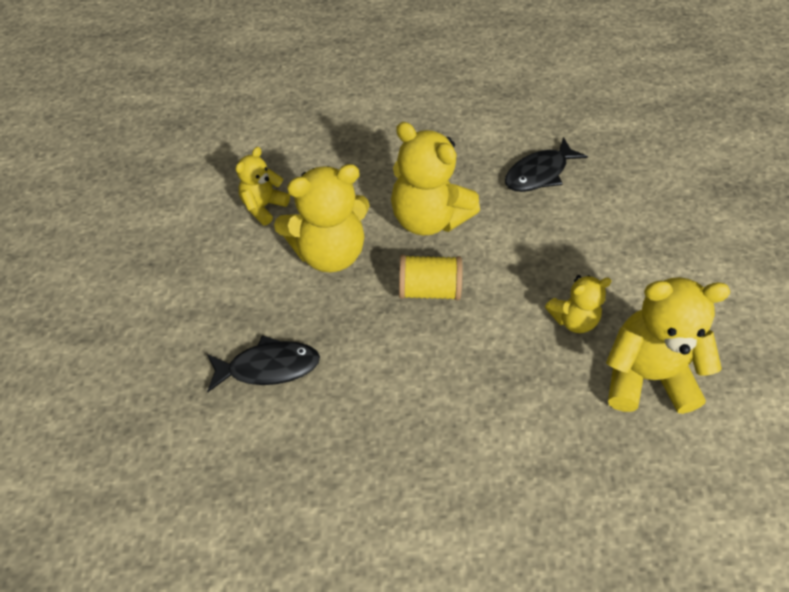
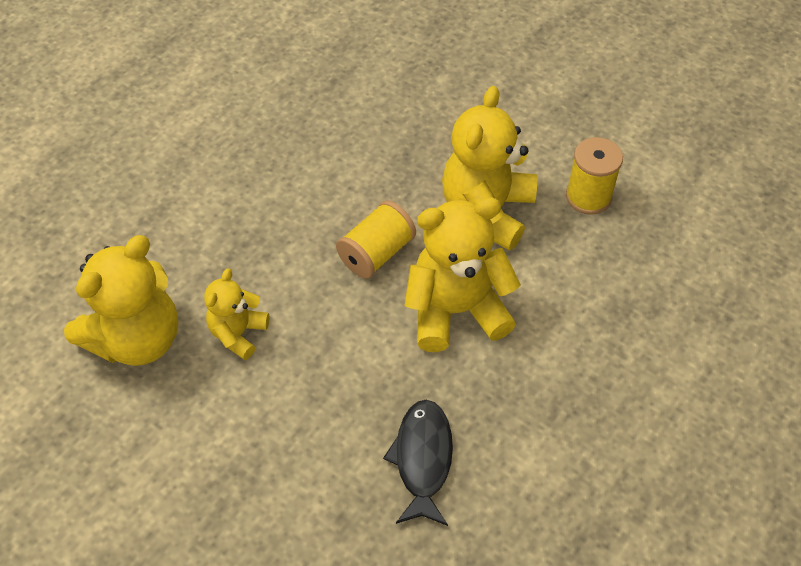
camera: 130 degrees right, 0 degrees up
(263, 206) = (588, 197): yellow teddy bear -> yellow spool
(268, 367) = (409, 112): black fish -> none

